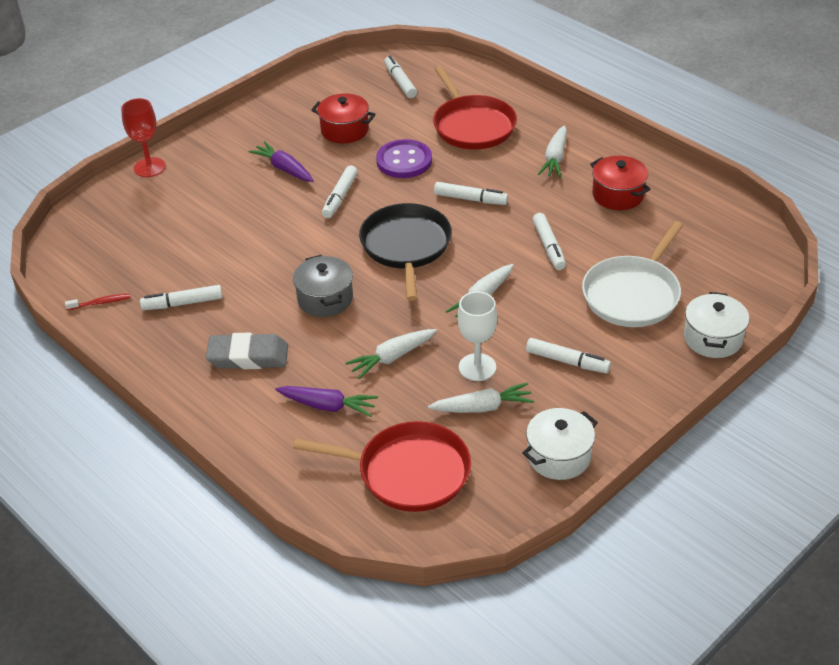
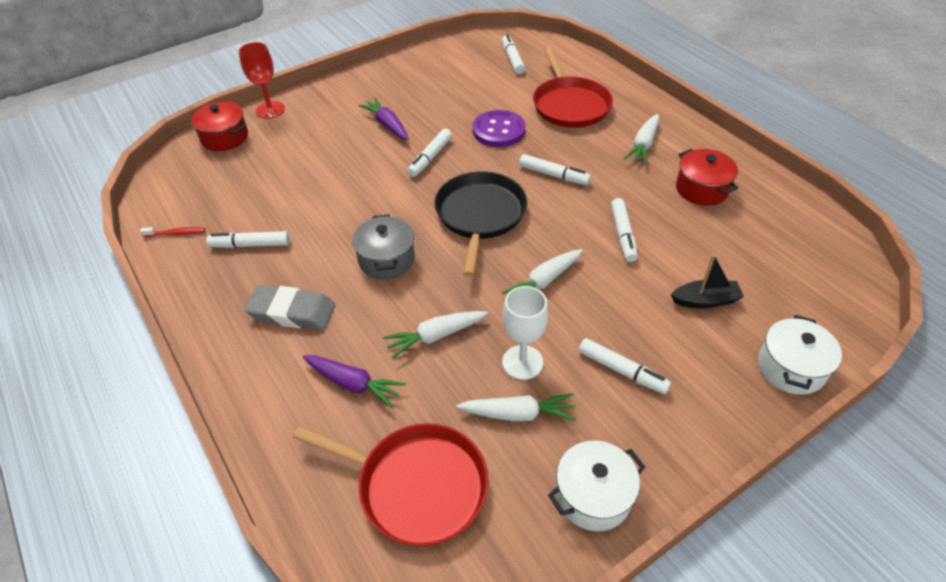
camera: 10 degrees right, 5 degrees up
(345, 130) = (452, 96): red pot -> red pot (225, 137)
(633, 294) = (705, 300): white pan -> black boat

